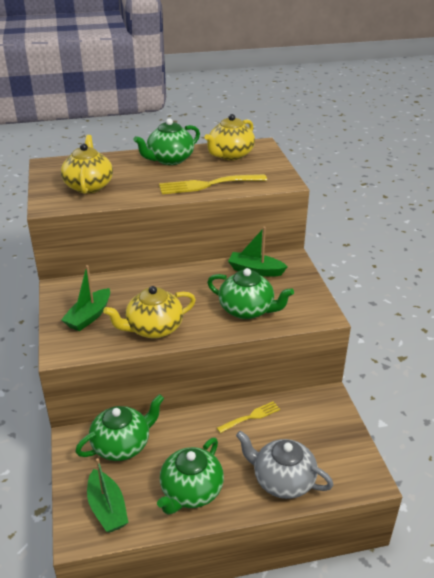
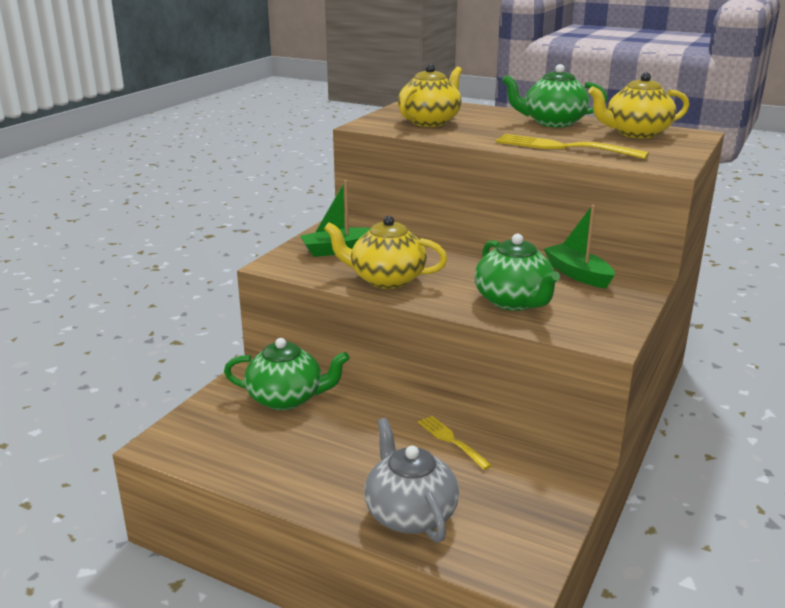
camera: 40 degrees right, 10 degrees down
(107, 508) = (208, 439): green boat -> none
(191, 491) = (300, 468): green teapot -> none
(251, 417) = (451, 440): yellow fork -> yellow fork turned 135 degrees counterclockwise

